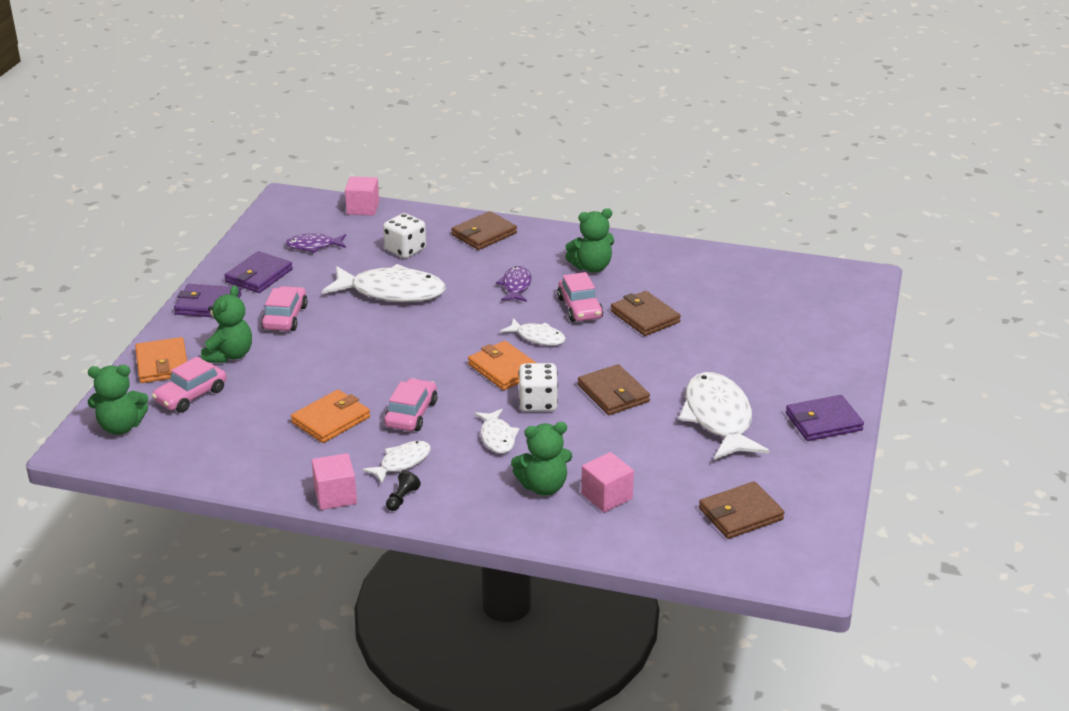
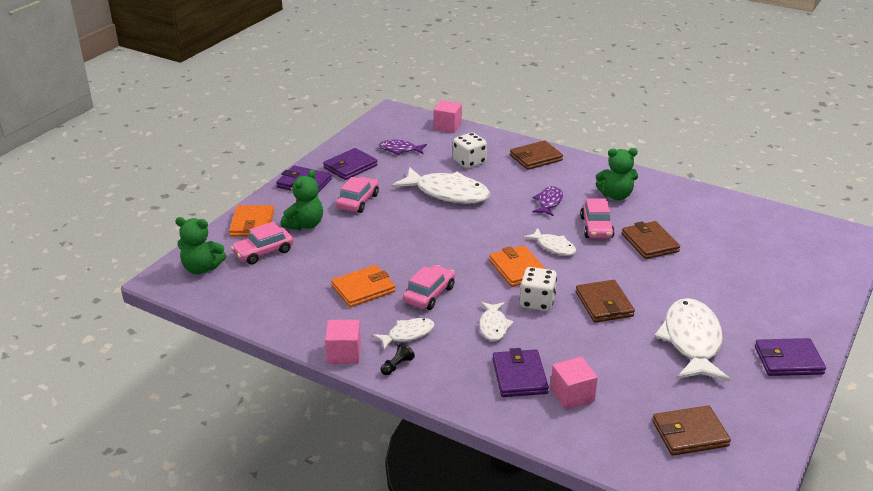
camera: 15 degrees right, 0 degrees up
(543, 486) = (519, 376): green teddy bear -> purple wallet

